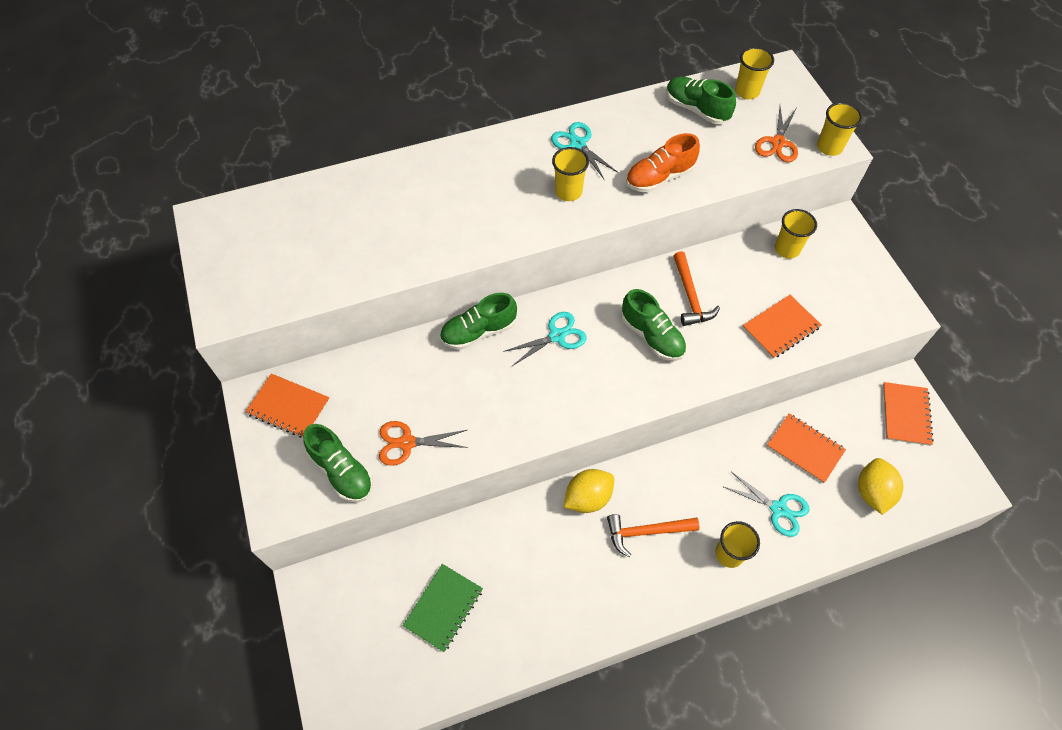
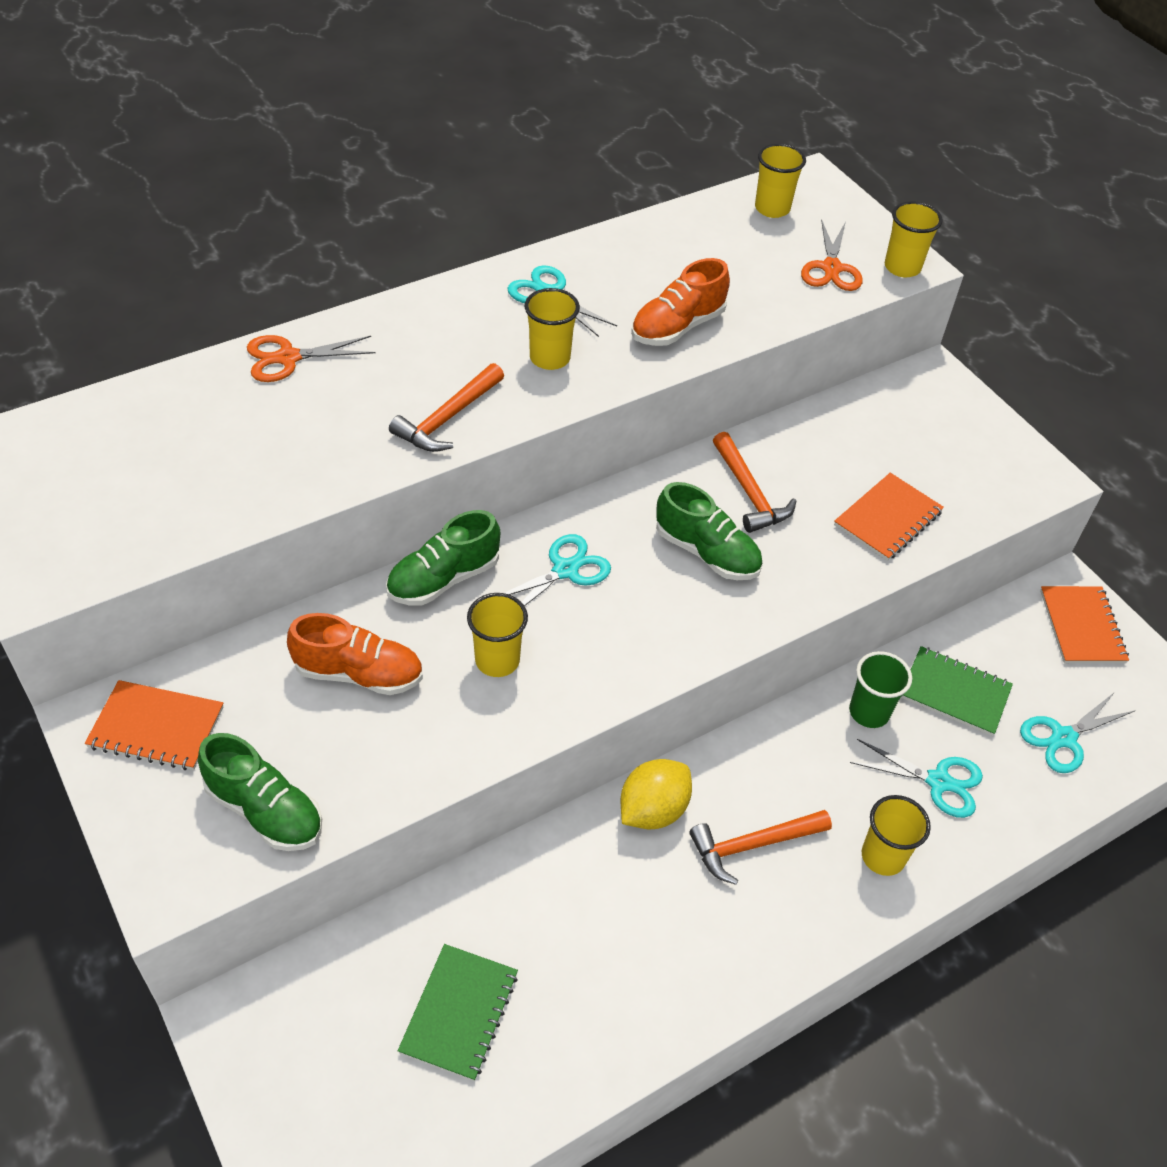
camera: 15 degrees left, 10 degrees down
(407, 443) = (363, 753): orange scissors -> orange scissors (288, 358)
(414, 389) = (359, 673): none -> orange shoe
(493, 229) = (447, 418): none -> orange hammer
(696, 109) = (707, 236): green shoe -> none
(743, 453) = (869, 712): none -> green cup
(787, 249) = (870, 415): yellow cup -> yellow cup (497, 660)
(805, 448) = (955, 692): orange notebook -> green notebook
(872, 492) = (1063, 738): yellow lemon -> turquoise scissors

